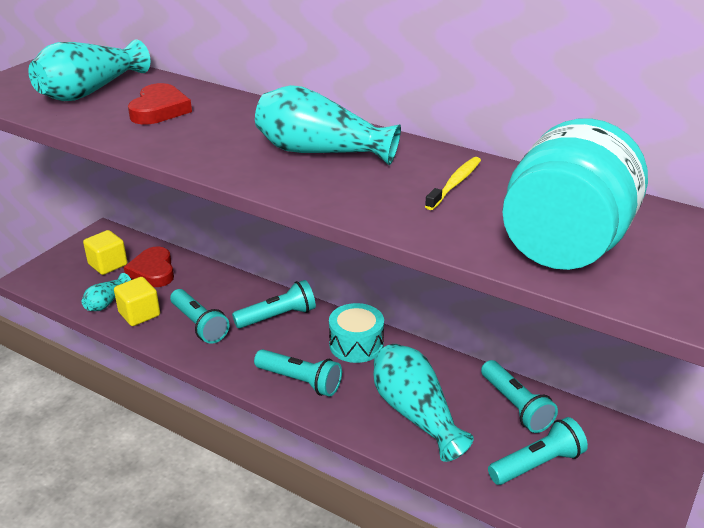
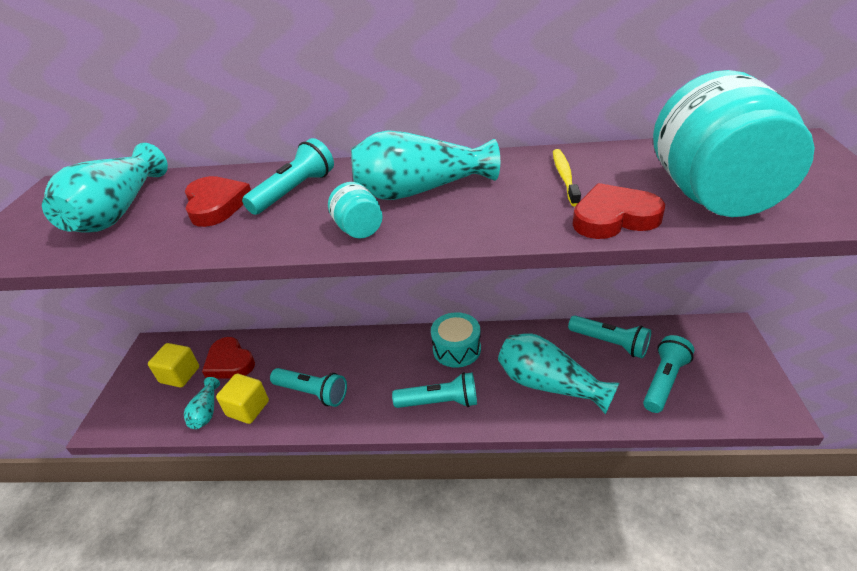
camera: 25 degrees left, 5 degrees up
(239, 165) = (359, 229): none -> turquoise jar
(277, 317) = (374, 354): turquoise flashlight -> turquoise flashlight (294, 191)
(448, 230) = (614, 218): none -> red heart

